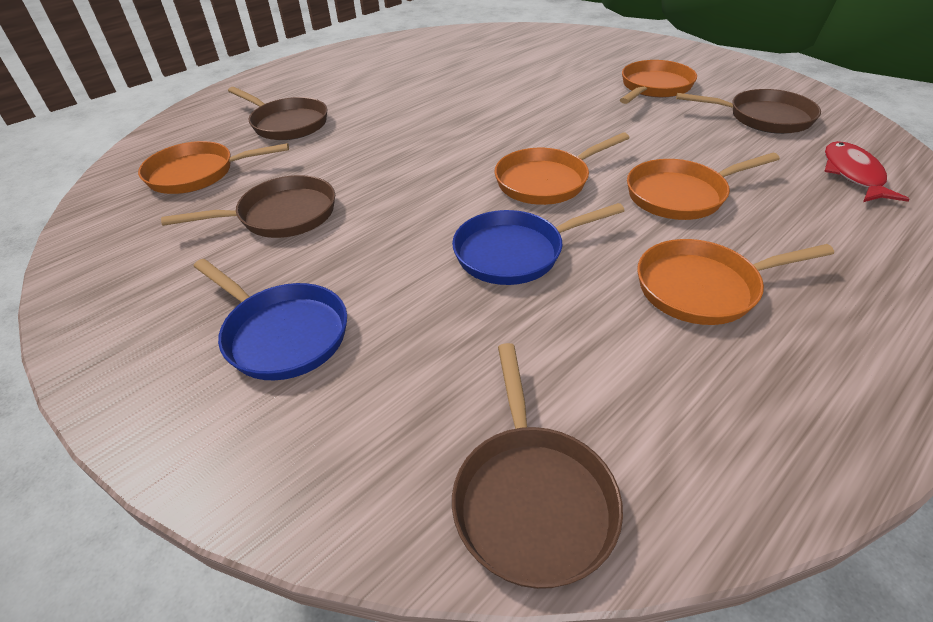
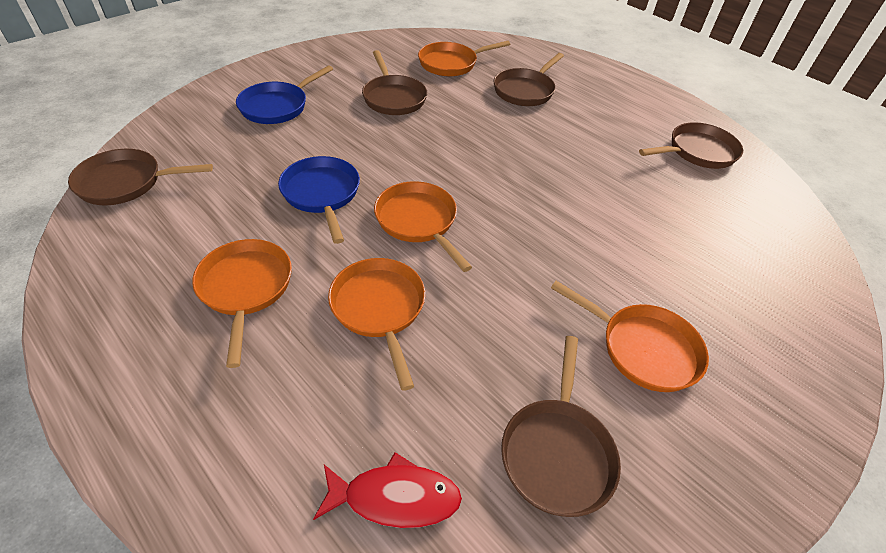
camera: 85 degrees right, 5 degrees up
(197, 174) = (451, 64): orange pan -> orange pan turned 105 degrees counterclockwise
(412, 53) = (698, 152): none -> brown pan

